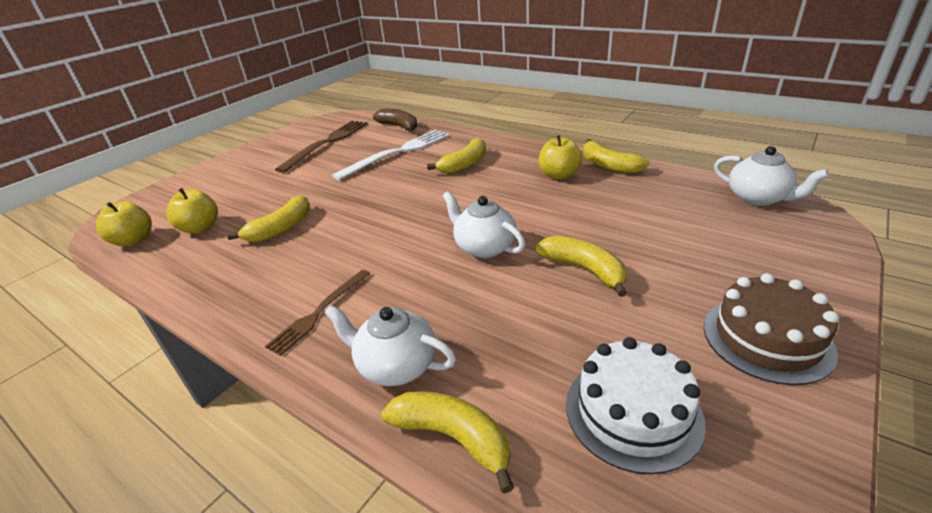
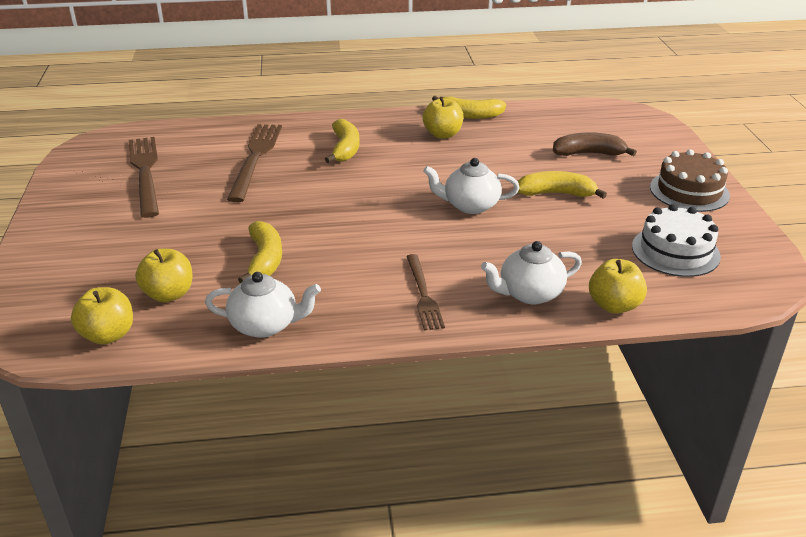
camera: 45 degrees left, 0 degrees up
(398, 153) = (255, 158): white fork -> brown fork
(399, 126) = (204, 132): brown banana -> brown banana (588, 153)
(453, 437) = (614, 305): yellow banana -> yellow apple
(758, 198) = (595, 111): white teapot -> white teapot (265, 325)

